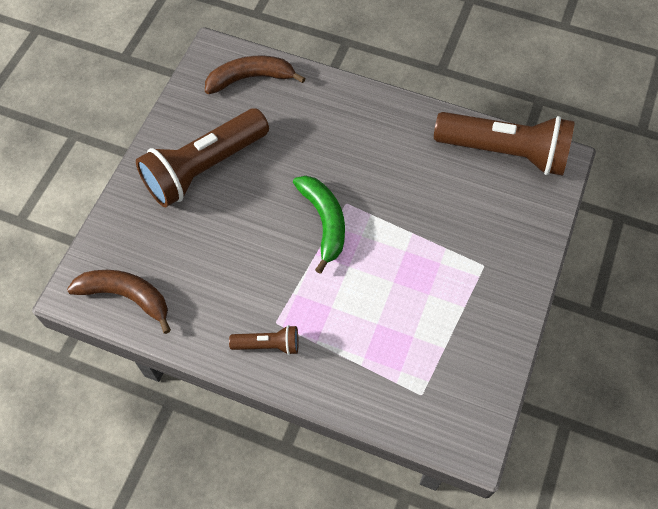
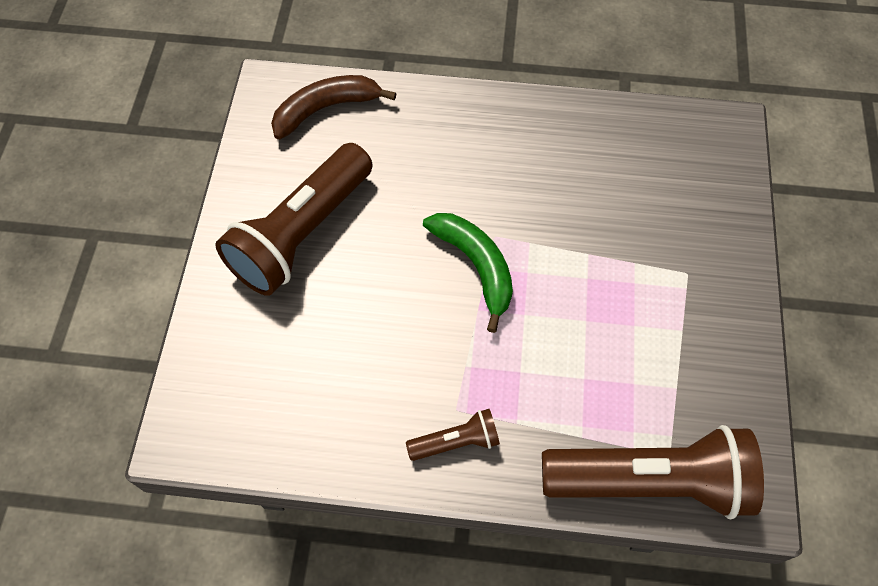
camera: 15 degrees left, 0 degrees up
(126, 296) = (250, 425): brown banana -> none
(505, 152) = (663, 131): brown flashlight -> brown flashlight (650, 481)

